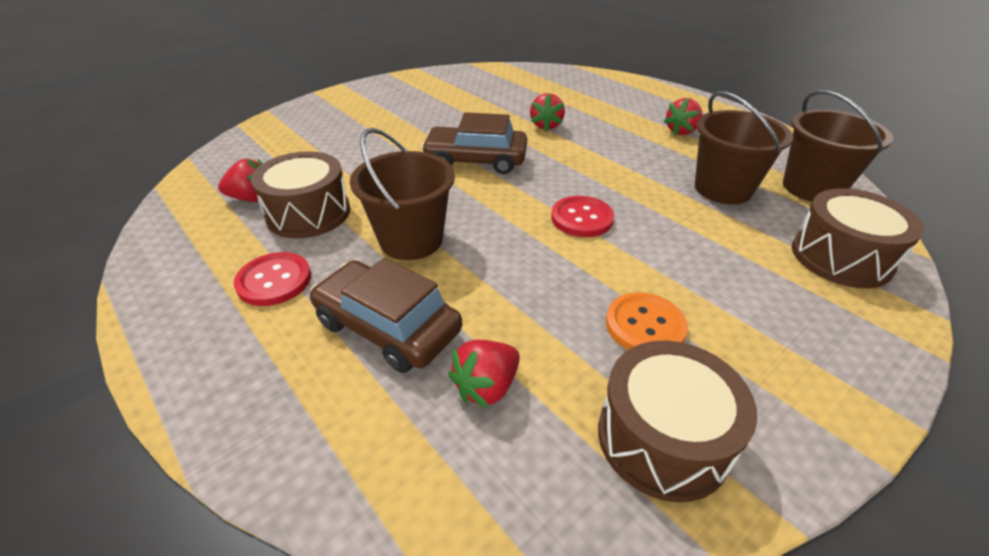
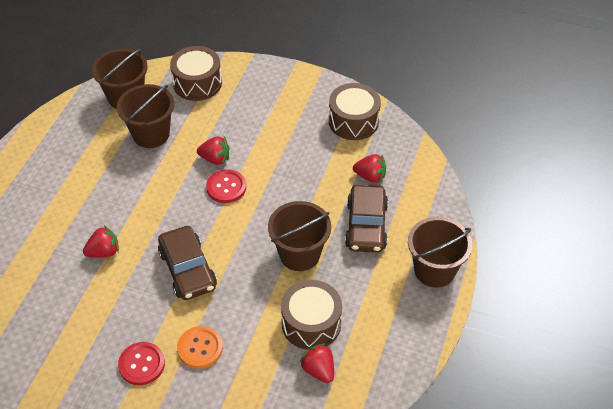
camera: 120 degrees left, 10 degrees up
(216, 371) = (434, 270): none -> brown bucket
(274, 281) = (374, 293): red button -> red button (141, 364)
(645, 325) = (298, 139): orange button -> orange button (200, 348)
(681, 131) = (71, 169): red strawberry -> red strawberry (215, 159)

